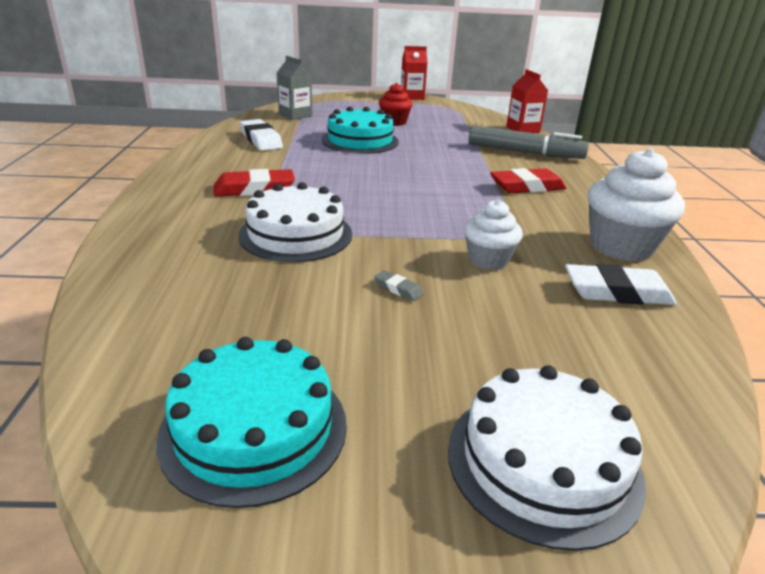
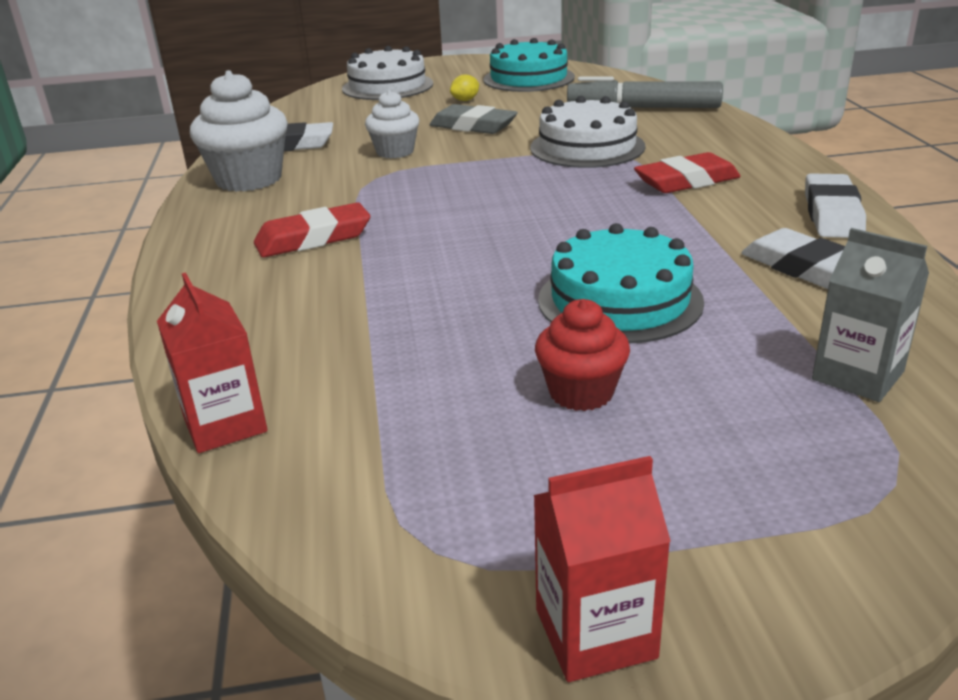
camera: 175 degrees right, 0 degrees up
(201, 158) = (832, 214): none -> white eraser
(395, 361) = (465, 100): none -> yellow lemon
(398, 289) = (473, 126): grey eraser -> grey eraser, size x2.14
(525, 152) = (273, 322): grey marker -> grey marker (643, 108)

